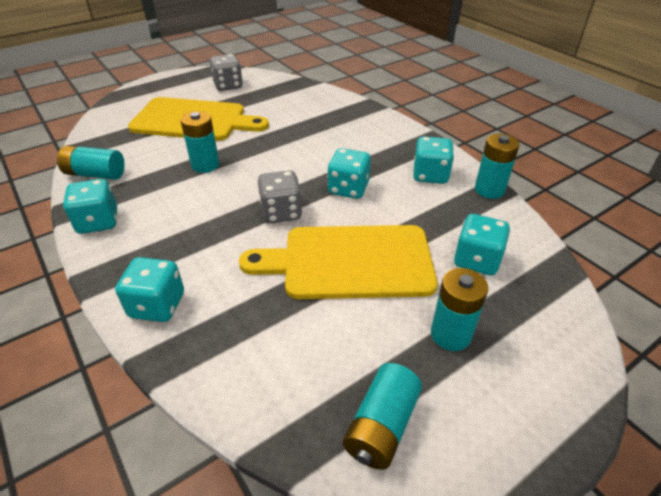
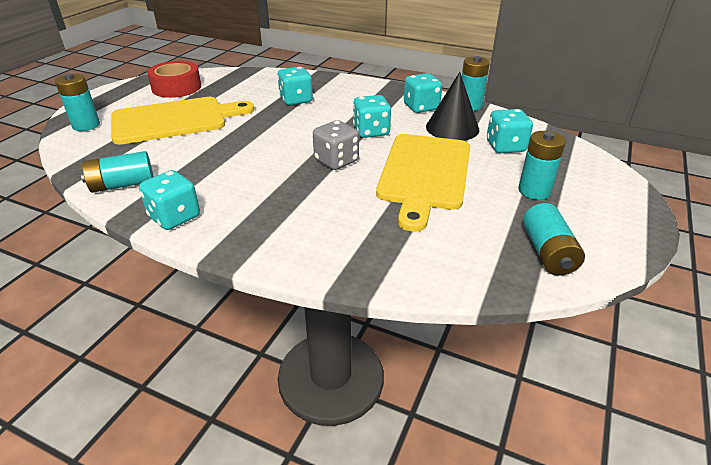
camera: 30 degrees left, 5 degrees down
(157, 305) = (307, 251): turquoise dice -> turquoise dice (296, 100)
(205, 165) = (228, 148): turquoise battery -> turquoise battery (86, 125)
(228, 86) = (176, 87): grey dice -> red tape
(349, 262) = (424, 174): yellow cutting board -> yellow cutting board turned 45 degrees counterclockwise
(438, 213) = (452, 128): none -> black cone

